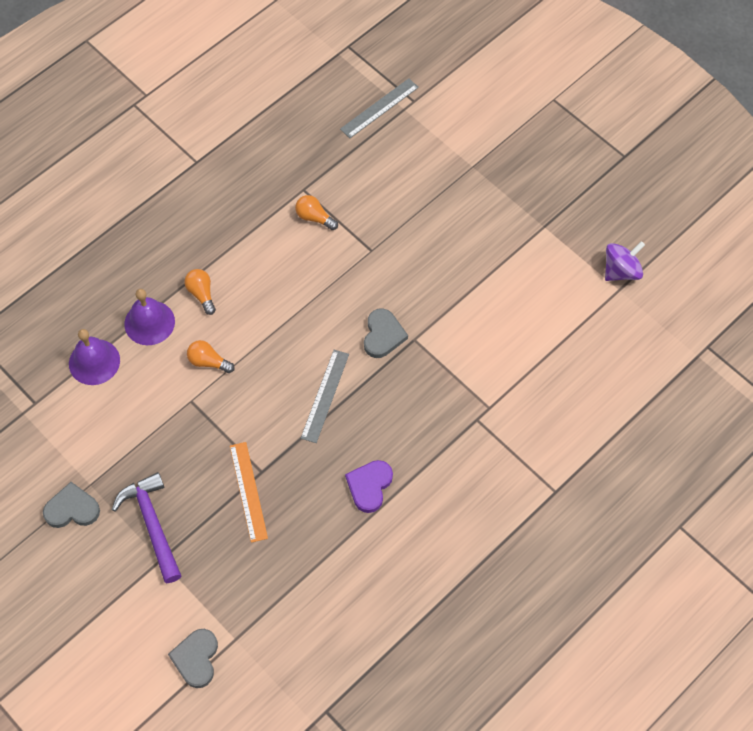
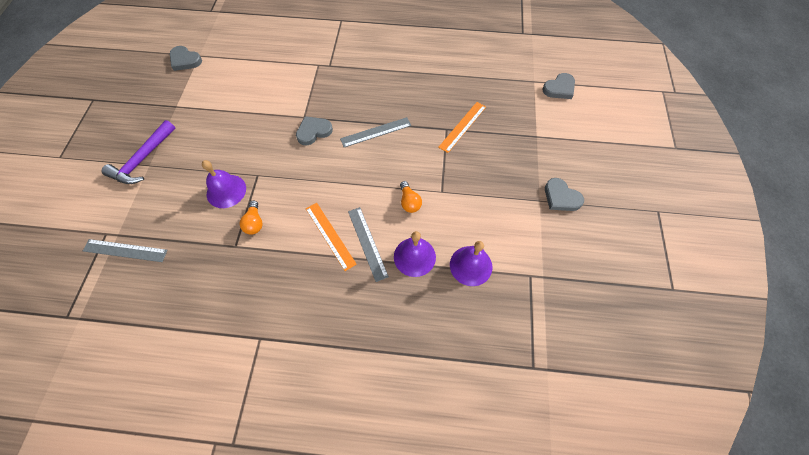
camera: 130 degrees left, 0 degrees up
(152, 524) = (525, 153): purple hammer -> purple hammer (143, 159)
(201, 294) = (367, 243): orange light bulb -> grey ruler
(239, 269) = (330, 235): none -> orange ruler
(369, 486) = (407, 82): purple heart -> none
(376, 214) = (226, 191): none -> purple bell
(621, 271) = (185, 60): purple spinning top -> grey heart

